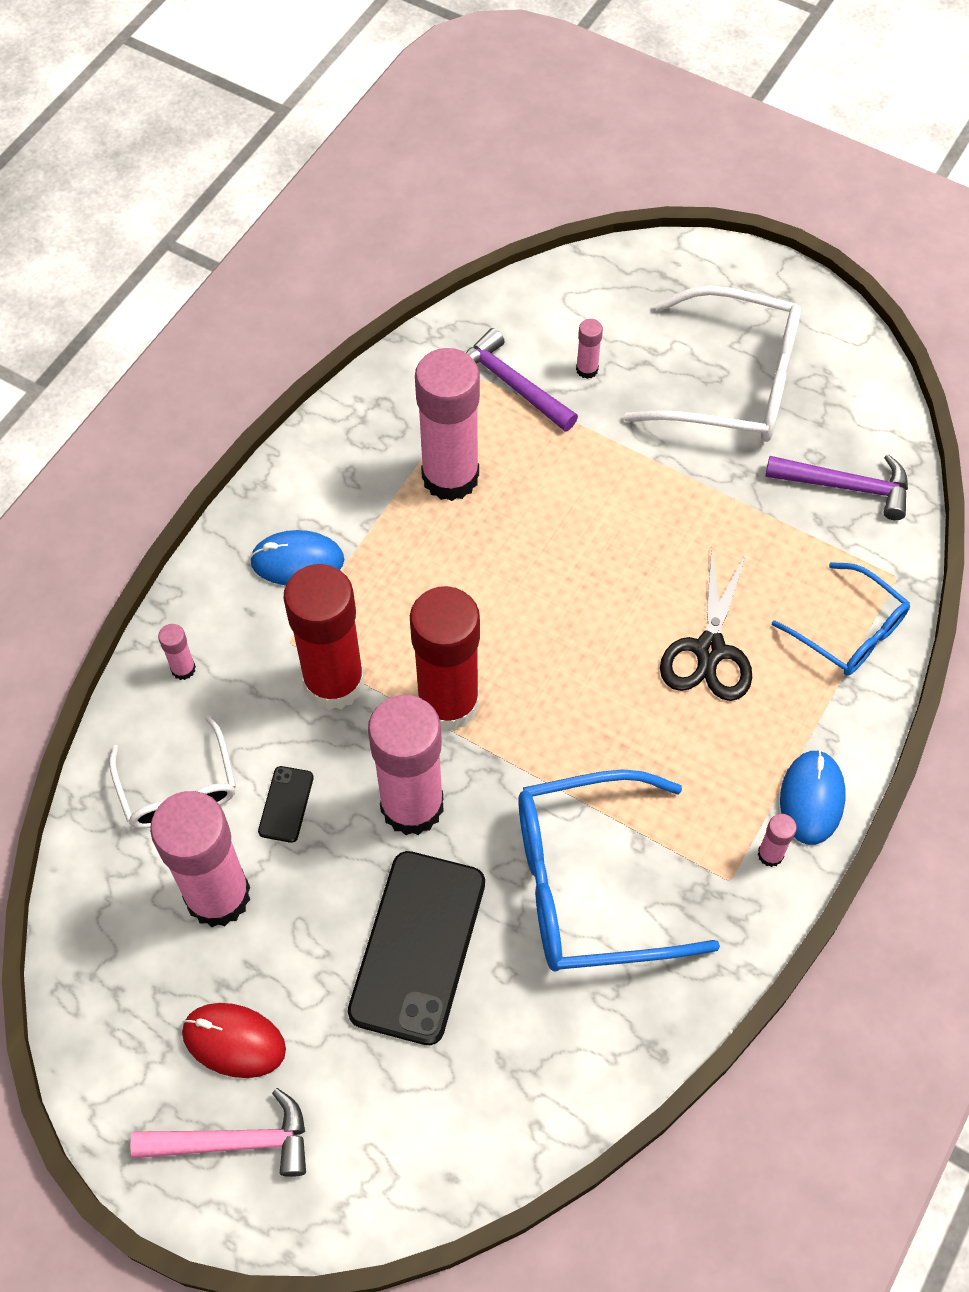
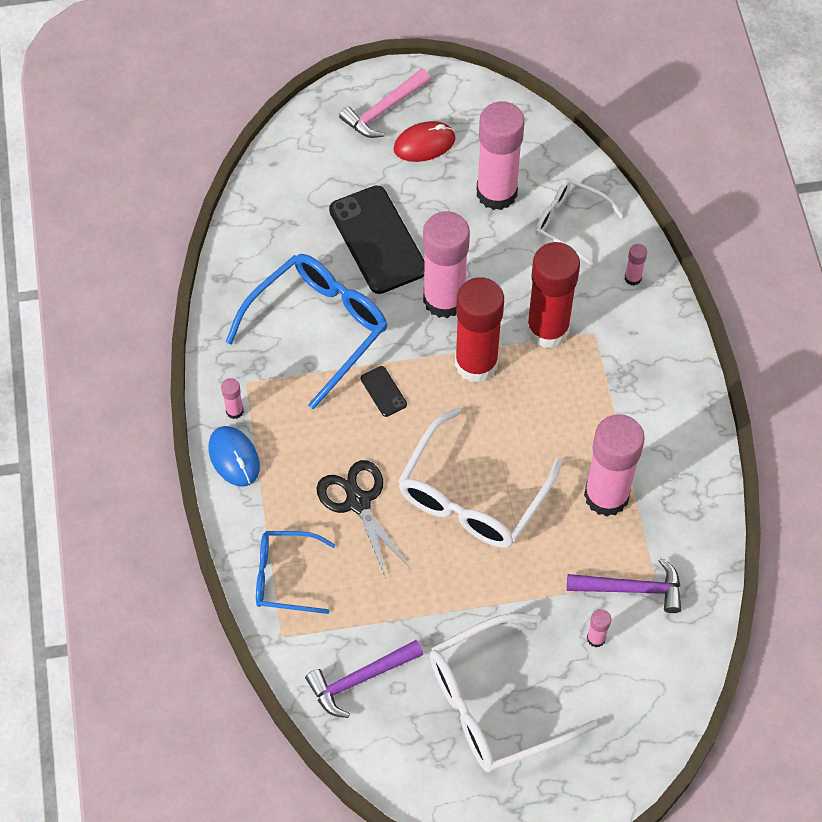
camera: 140 degrees right, 0 degrees up
(286, 804) = (508, 254): black phone -> black phone (383, 391)
(297, 561) = (638, 378): blue mouse -> none
(583, 571) = (472, 496): none -> white glasses

